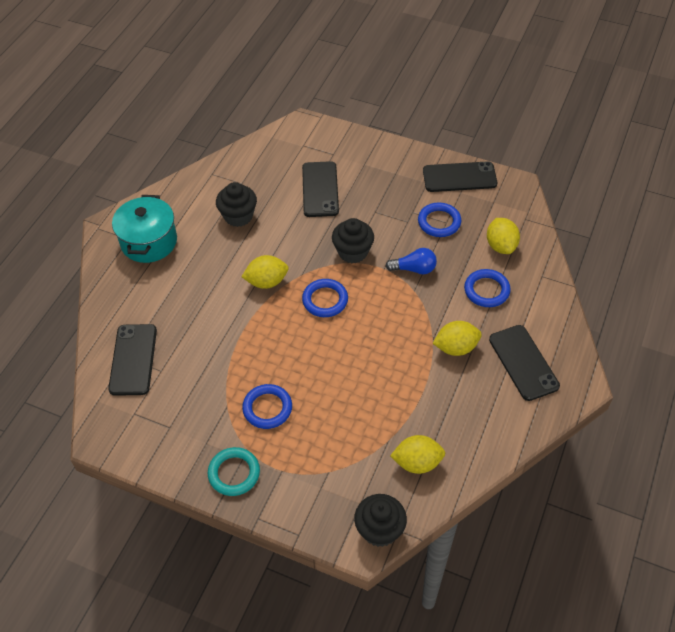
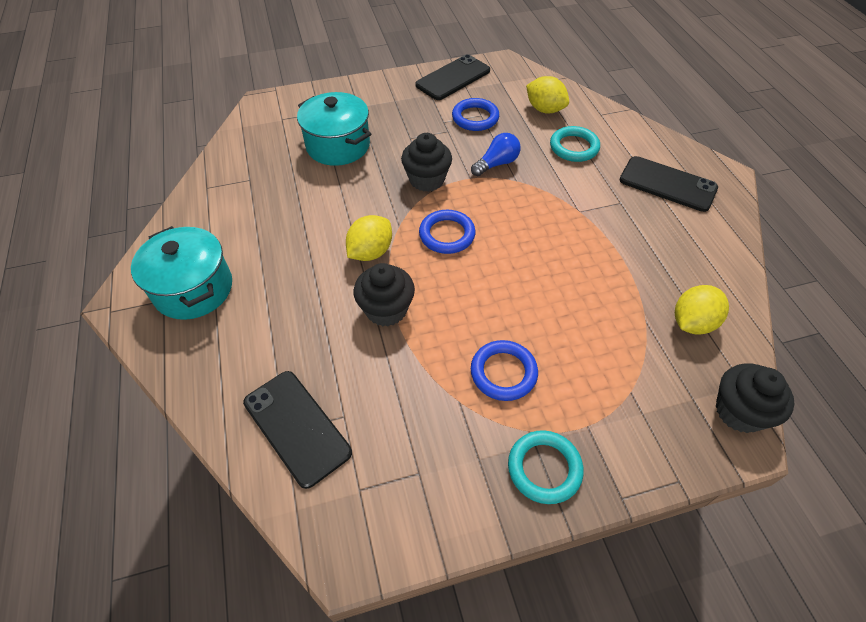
camera: 40 degrees left, 0 degrees up
(238, 216) = (276, 210): black cupcake -> black cupcake (386, 309)
(320, 189) = (338, 145): black phone -> turquoise pot
(456, 347) = (604, 205): yellow lemon -> none
(486, 290) = (574, 147): blue ring -> turquoise ring

